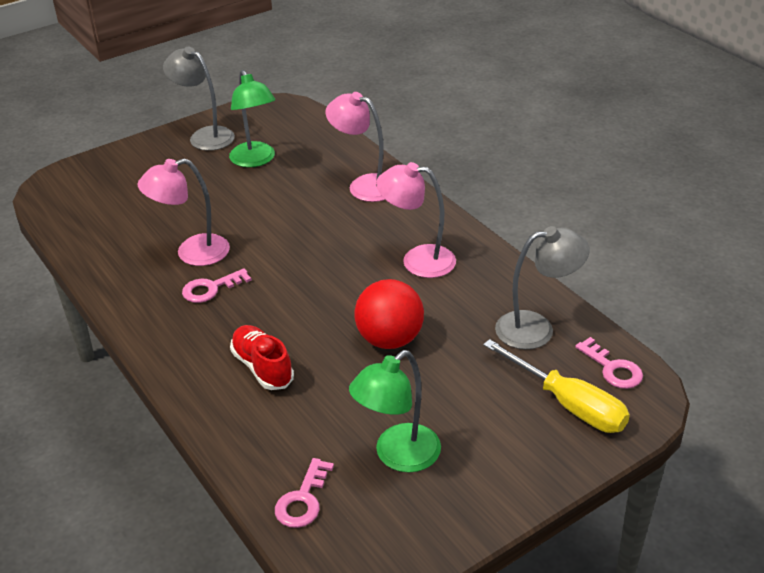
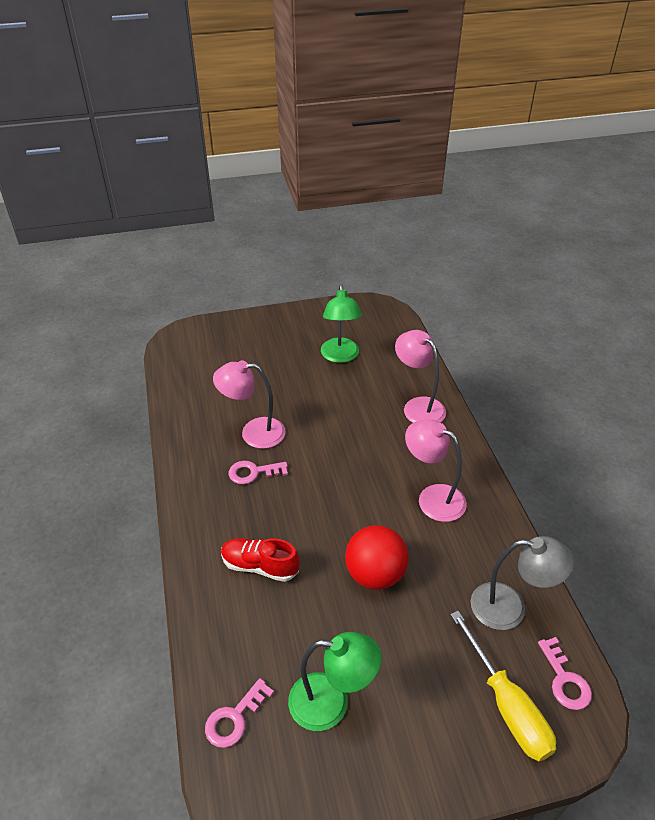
camera: 20 degrees right, 5 degrees up
(205, 136) = (311, 322): grey lamp -> none
(262, 367) = (260, 566): red shoe -> red shoe turned 60 degrees counterclockwise
(398, 456) = (331, 703): green lamp -> green lamp turned 150 degrees counterclockwise

